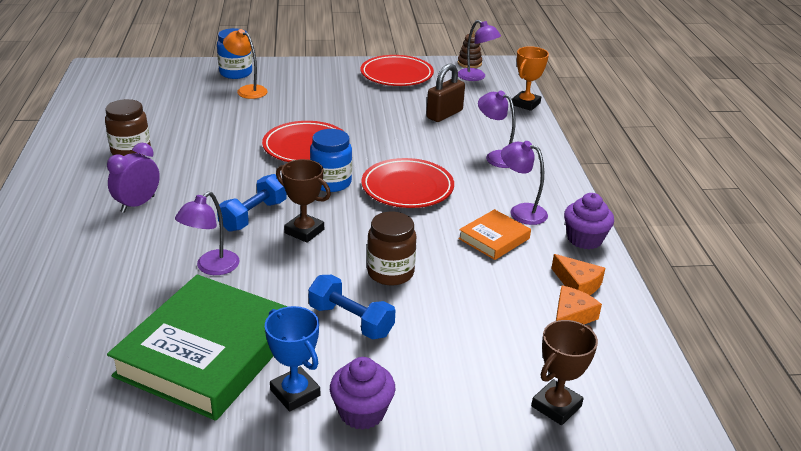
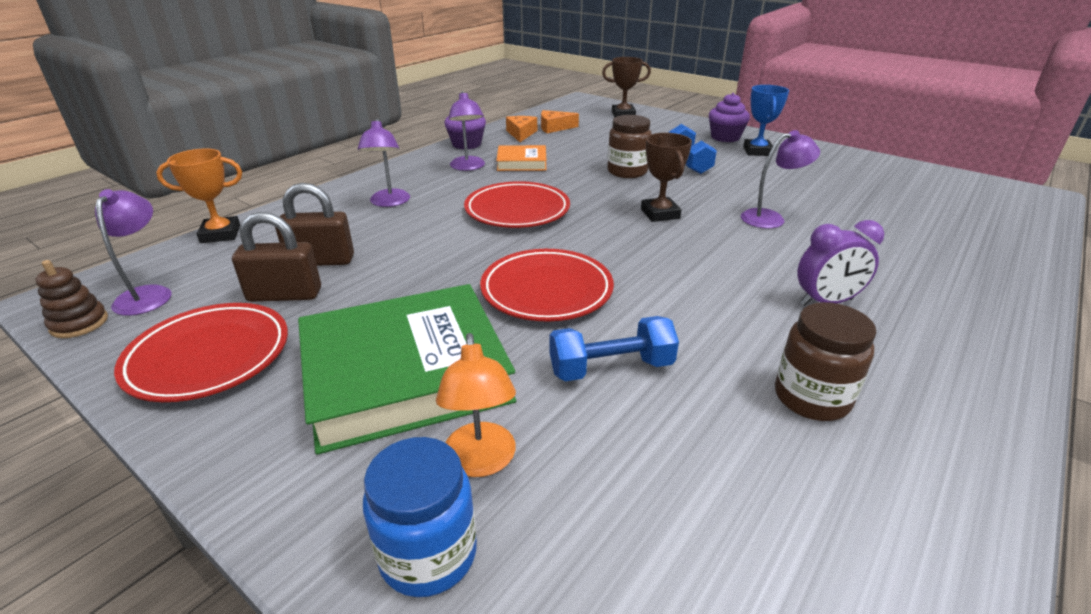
camera: 135 degrees left, 0 degrees up
(207, 353) = (805, 178): green book -> green book (405, 373)
(253, 216) = (695, 241): blue dumbbell -> blue dumbbell (611, 368)
(331, 183) = (579, 241): blue jar -> none
(422, 98) = (285, 295): none -> brown padlock

